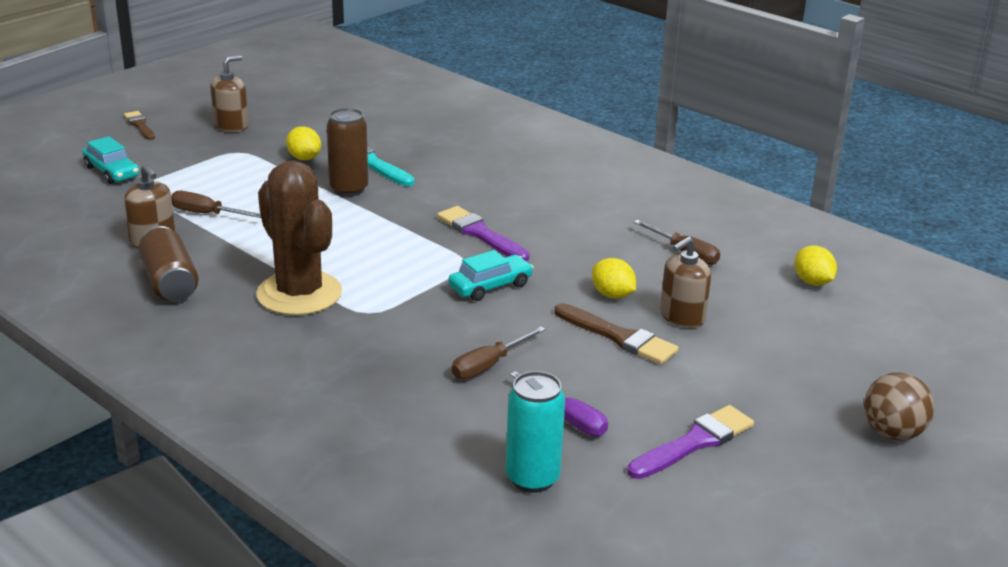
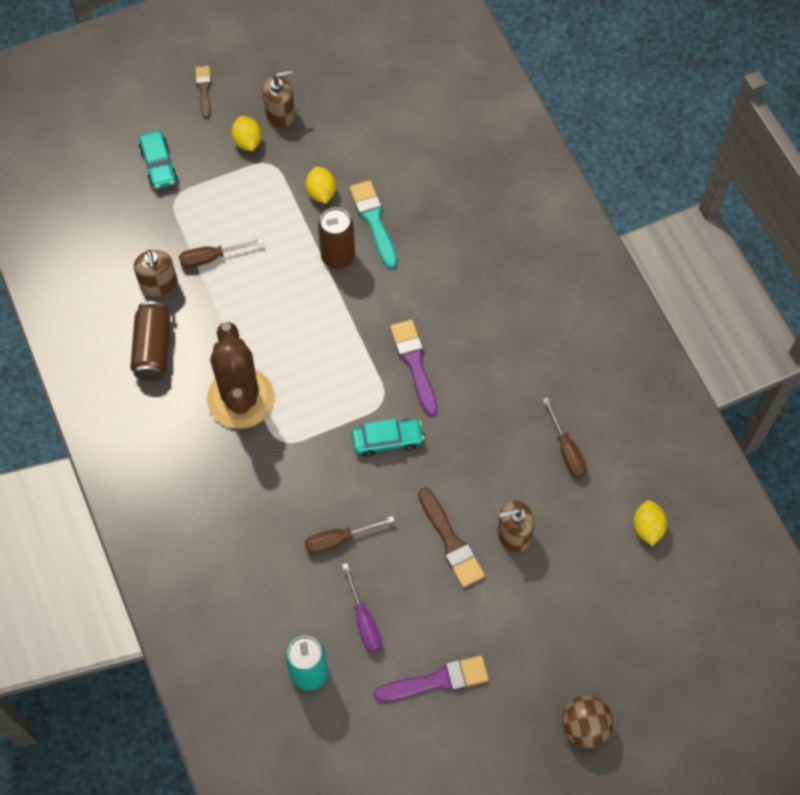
camera: 25 degrees right, 35 degrees up
(206, 214) = (211, 258): brown screwdriver -> brown screwdriver turned 60 degrees counterclockwise
(612, 295) = (475, 486): yellow lemon -> yellow lemon (247, 141)

